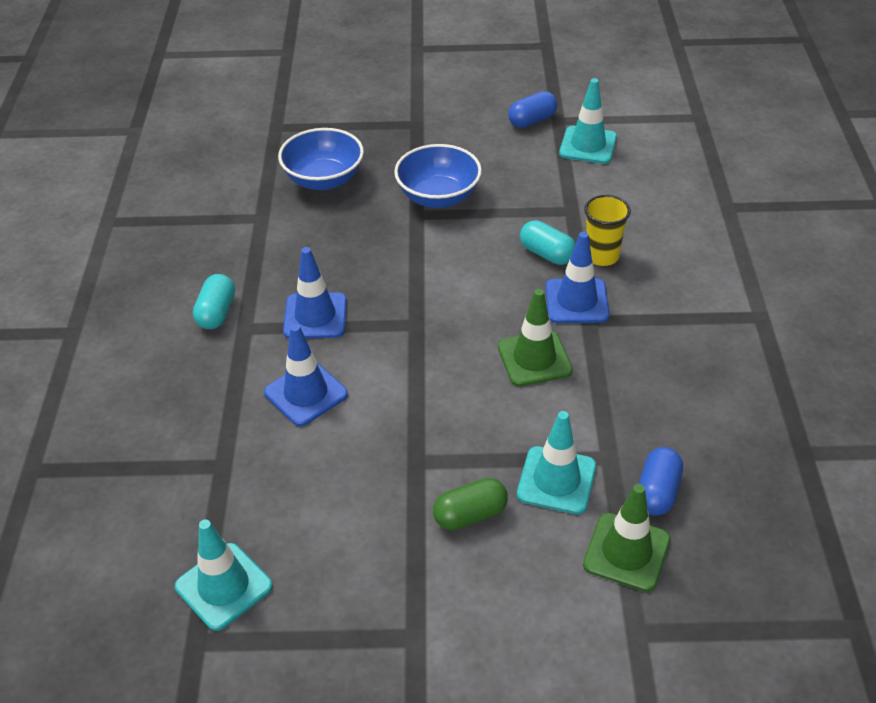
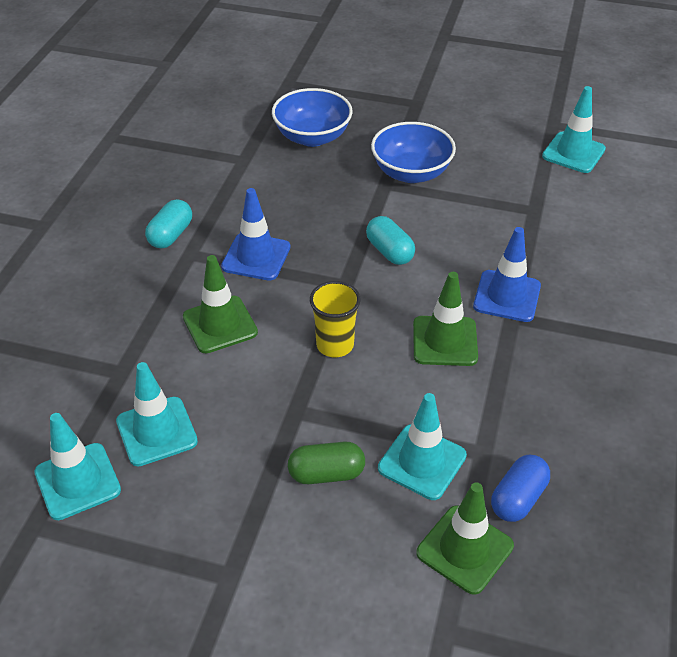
camera: 15 degrees right, 0 degrees up
(285, 516) = (156, 431): none -> turquoise traffic cone
(306, 393) = (220, 324): blue traffic cone -> green traffic cone
(532, 120) = (527, 120): blue capsule -> none
(547, 254) = (494, 245): turquoise capsule -> turquoise capsule (389, 251)
(601, 256) = (548, 259): yellow cup -> yellow cup (335, 345)

